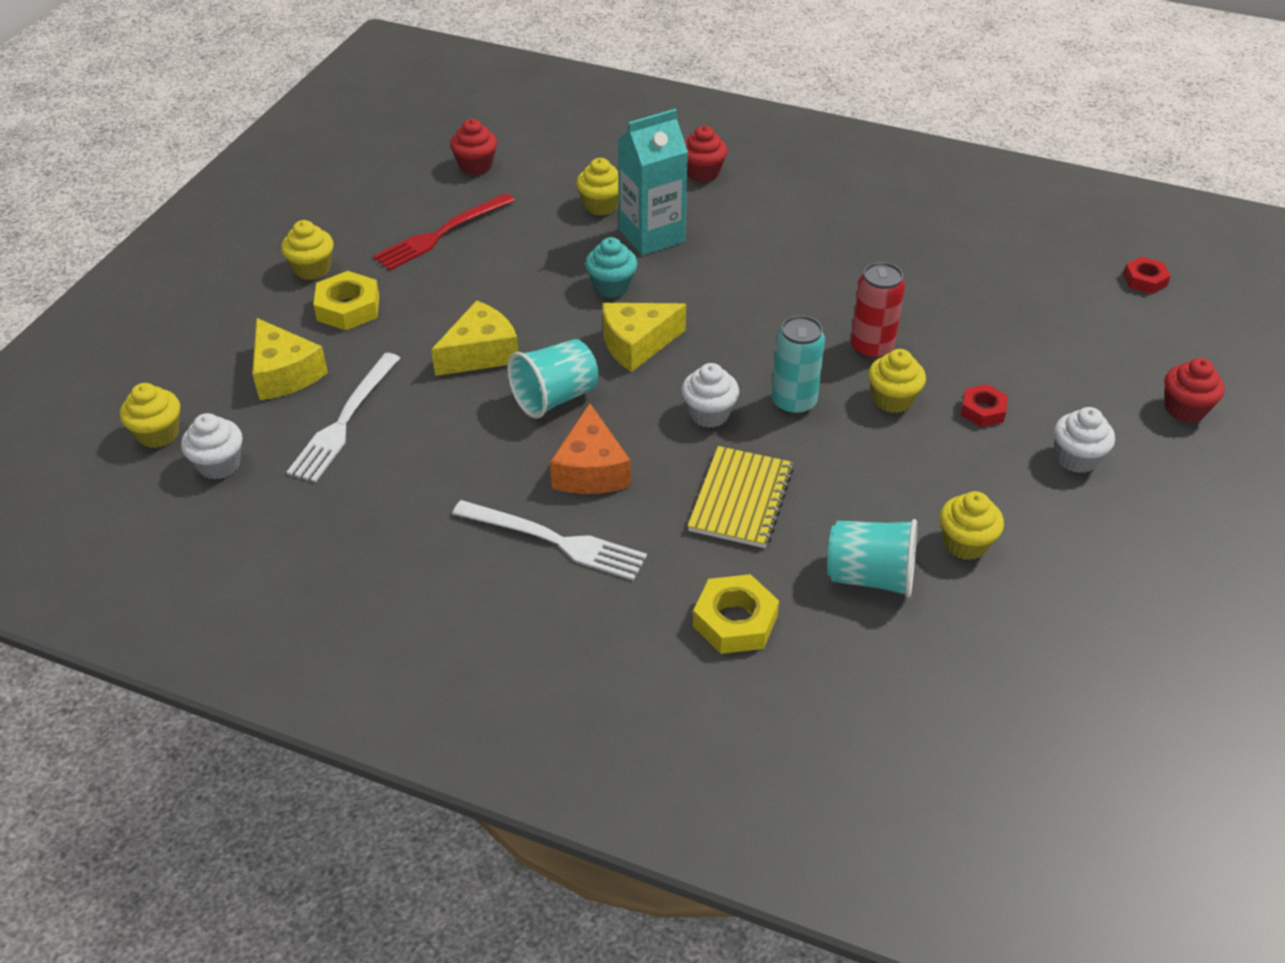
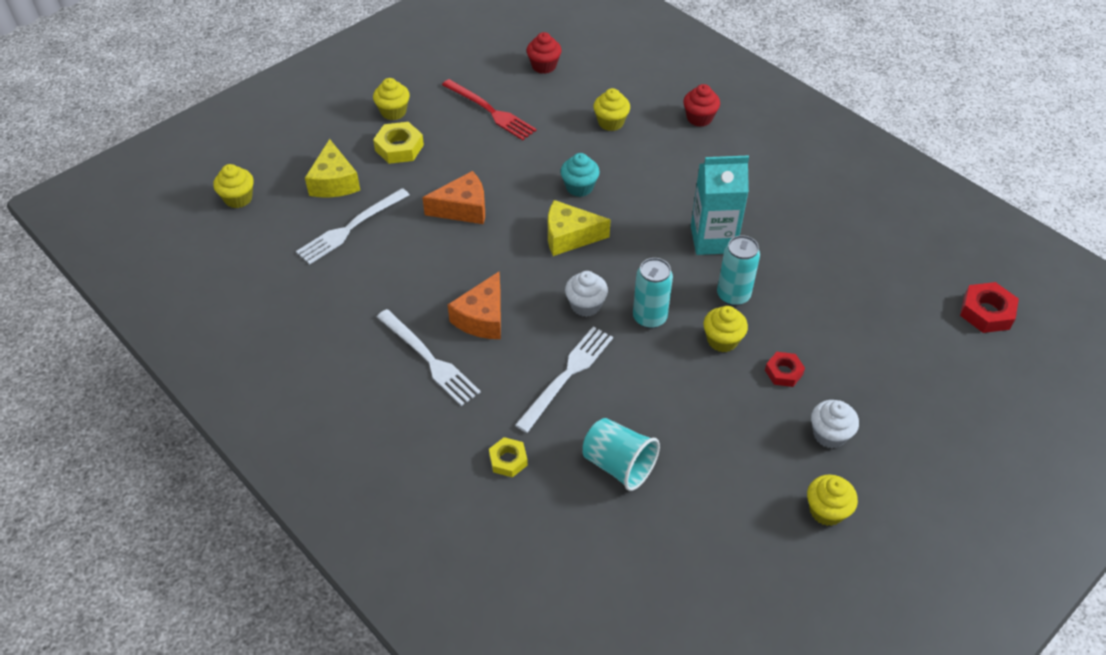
camera: 25 degrees right, 5 degrees up
(219, 464) = (261, 232): white cupcake -> none
(441, 234) = (490, 111): red fork -> red fork turned 120 degrees counterclockwise
(480, 353) = (463, 208): yellow cheese -> orange cheese
(555, 398) = (491, 257): turquoise cup -> none
(652, 236) = (631, 157): turquoise carton -> turquoise carton (713, 239)
(735, 621) = (508, 460): yellow nut -> yellow nut, size x0.65
(740, 499) = (567, 375): yellow notebook -> white fork
(871, 348) = (733, 295): red can -> turquoise can
(965, 543) = (702, 467): yellow cupcake -> yellow cupcake (826, 510)
(1145, 280) = (986, 312): red nut -> red nut, size x1.53
(1185, 409) = (943, 427): red cupcake -> none

